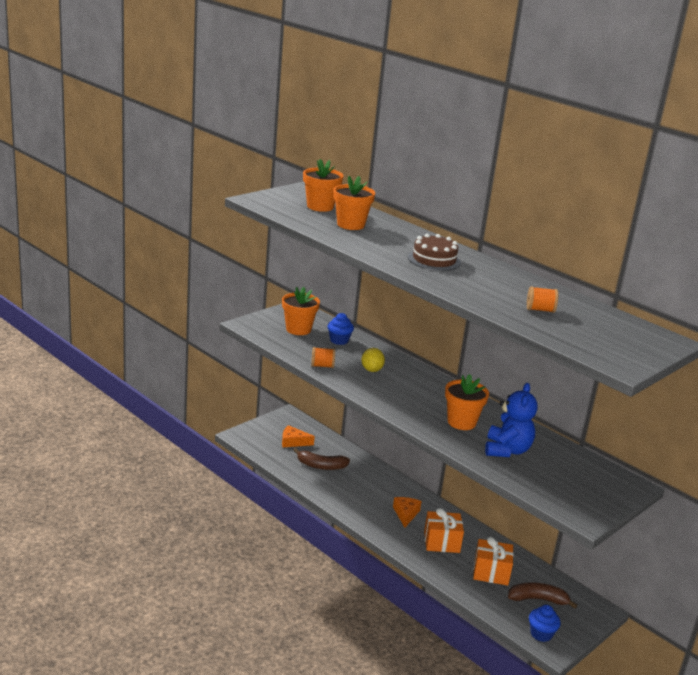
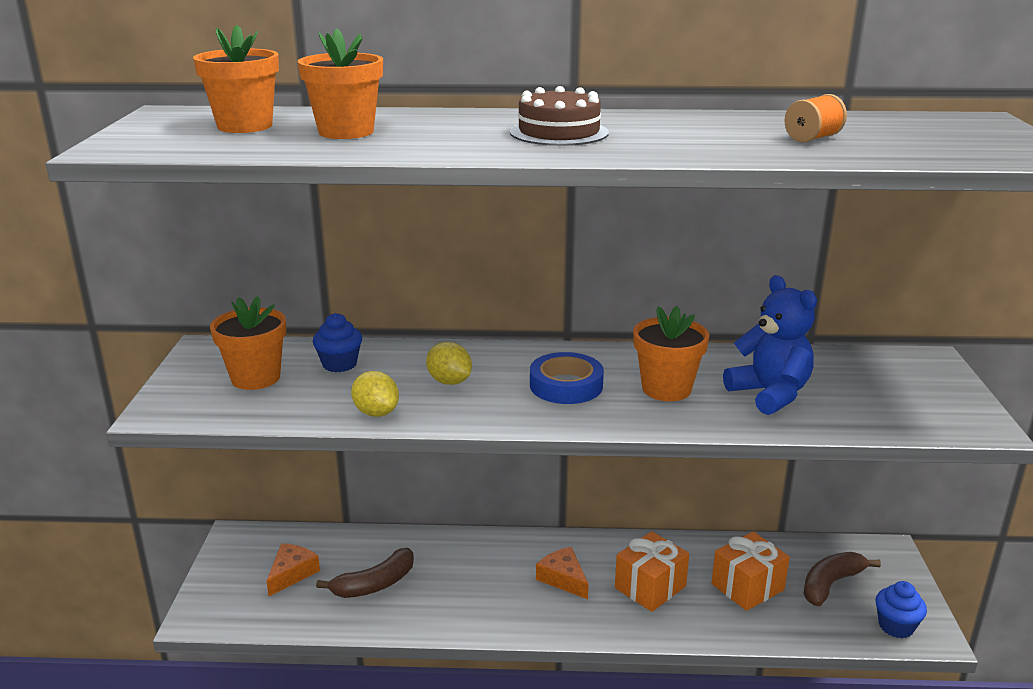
camera: 40 degrees left, 0 degrees up
(293, 442) = (292, 573): orange cheese -> orange cheese turned 150 degrees clockwise
(322, 366) = (376, 413): orange spool -> yellow lemon
(418, 397) = (566, 385): none -> blue tape

